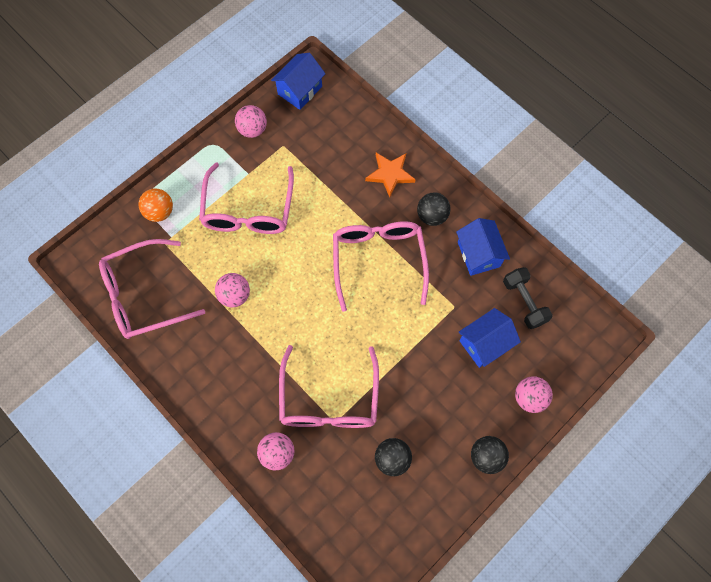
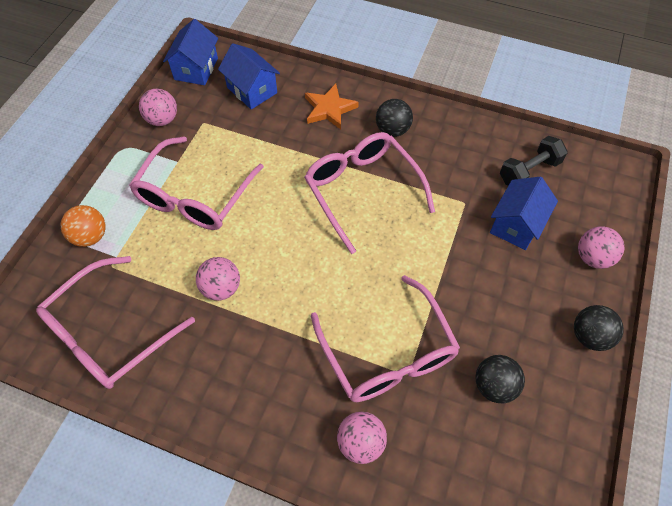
camera: 25 degrees left, 10 degrees down
(248, 210) = (195, 196): pink glasses -> pink glasses turned 45 degrees clockwise
(478, 254) = (458, 146): blue house -> blue house (252, 90)
(524, 302) = (529, 171): black dumbbell -> black dumbbell turned 75 degrees counterclockwise

